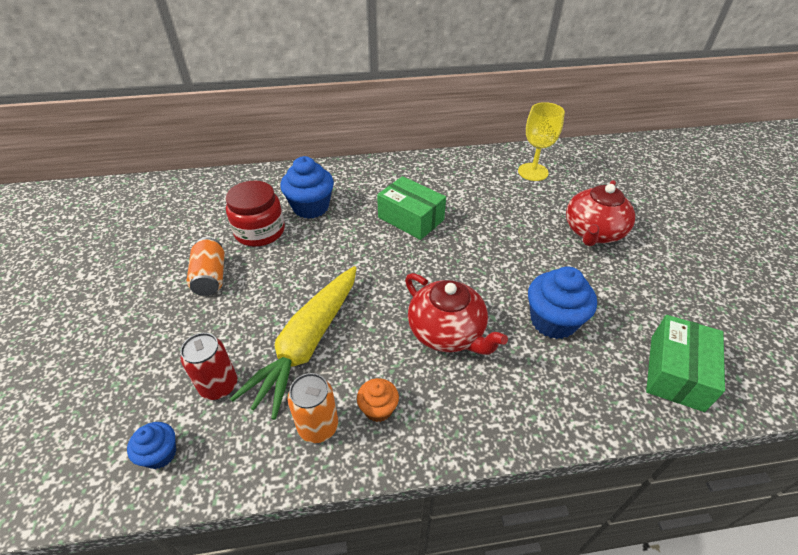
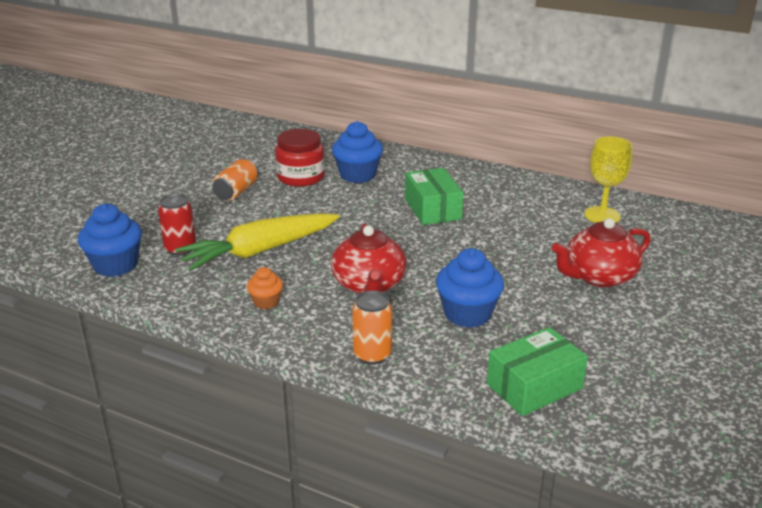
camera: 35 degrees right, 15 degrees down
(160, 454) = (115, 265): blue cupcake -> blue cupcake, size x1.81
(318, 426) = (217, 293): orange can -> orange can (372, 355)

